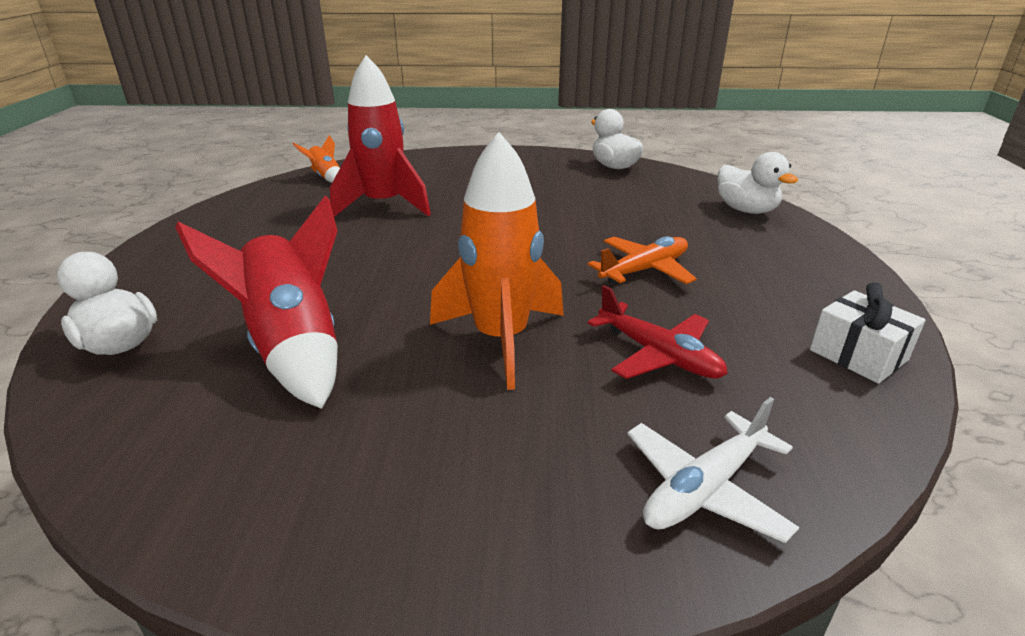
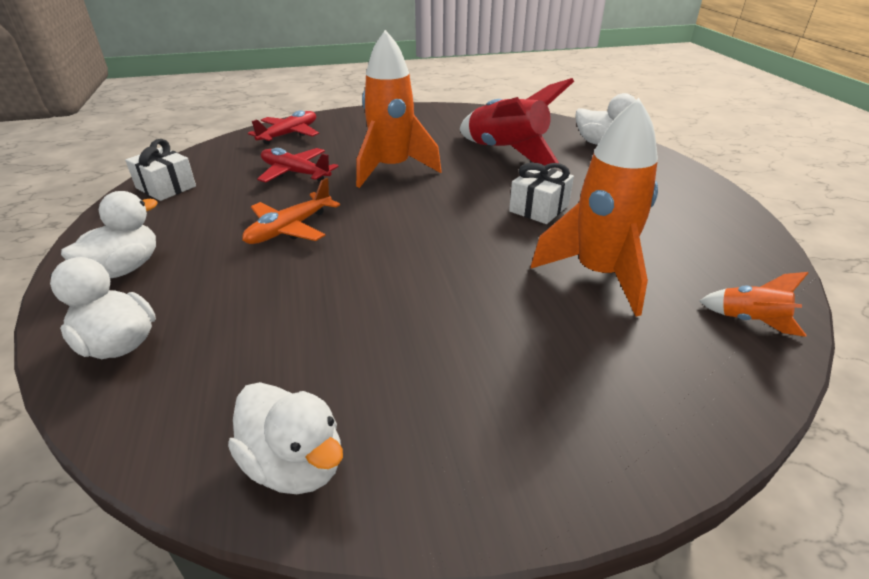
camera: 165 degrees right, 5 degrees up
(362, 257) = (539, 208): none -> white gift
(383, 205) = (598, 274): red rocket -> orange rocket
(704, 489) = (289, 134): white plane -> red plane
(795, 254) = (124, 268): none -> white duck

